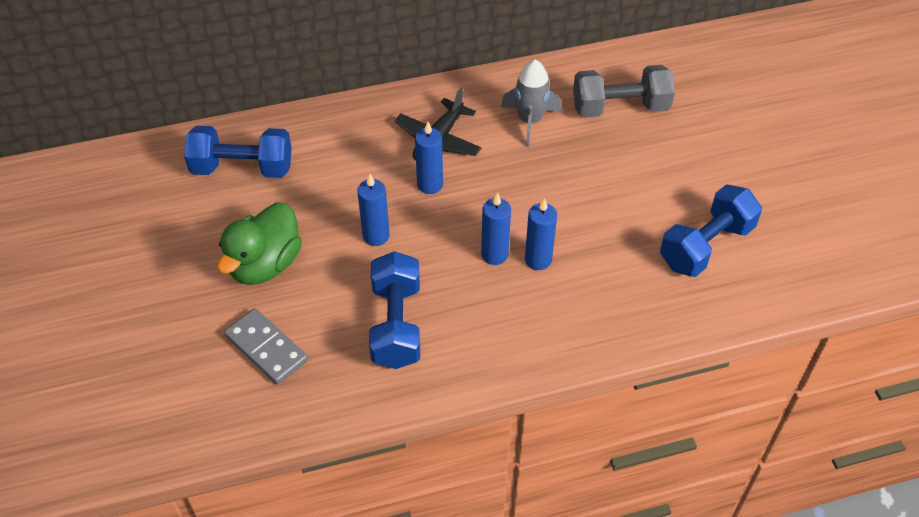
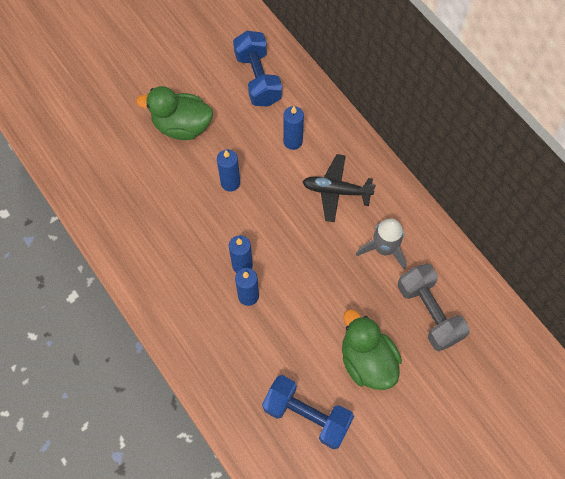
camera: 70 degrees right, 15 degrees up
(266, 348) = (117, 154): grey domino -> none
(396, 324) = (161, 222): blue dumbbell -> none
(430, 184) = (290, 200): blue candle -> blue candle (293, 141)
(658, 174) = (367, 361): none -> green duck

